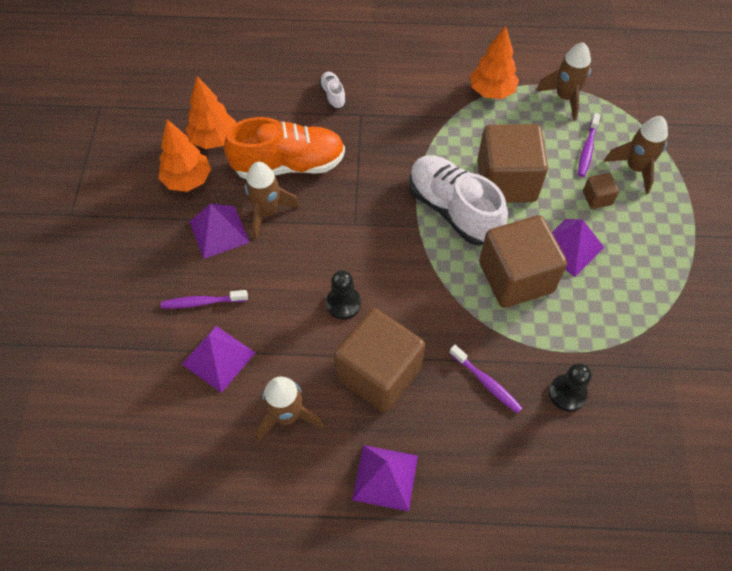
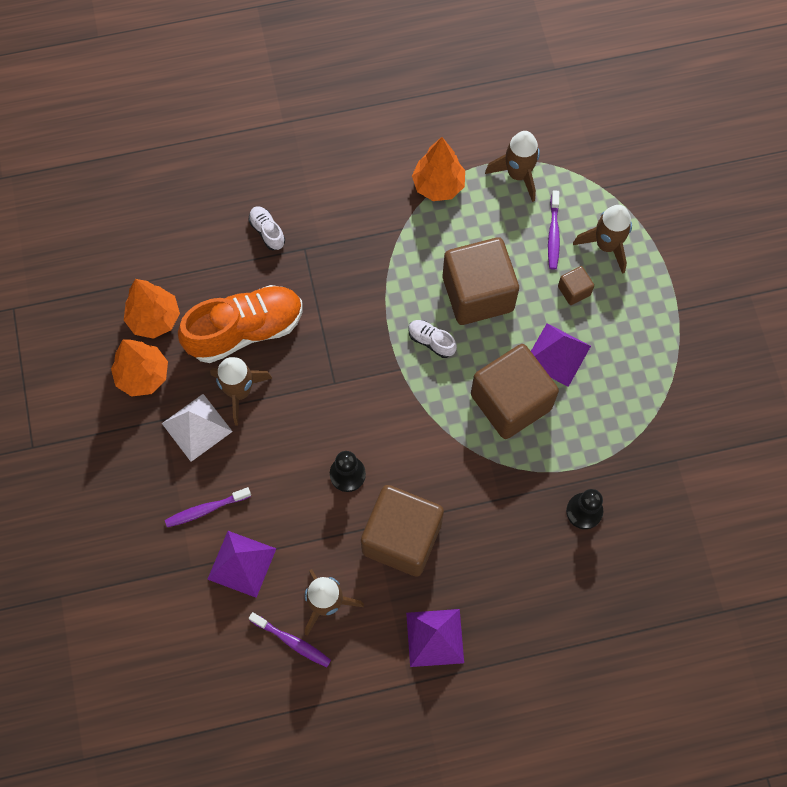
camera: 15 degrees left, 10 degrees up
(219, 231) = (197, 427): purple pyramid -> white pyramid
(453, 210) = (431, 341): white shoe -> white shoe, size x0.44
(486, 383) = (506, 520): purple toothbrush -> purple toothbrush (292, 642)

